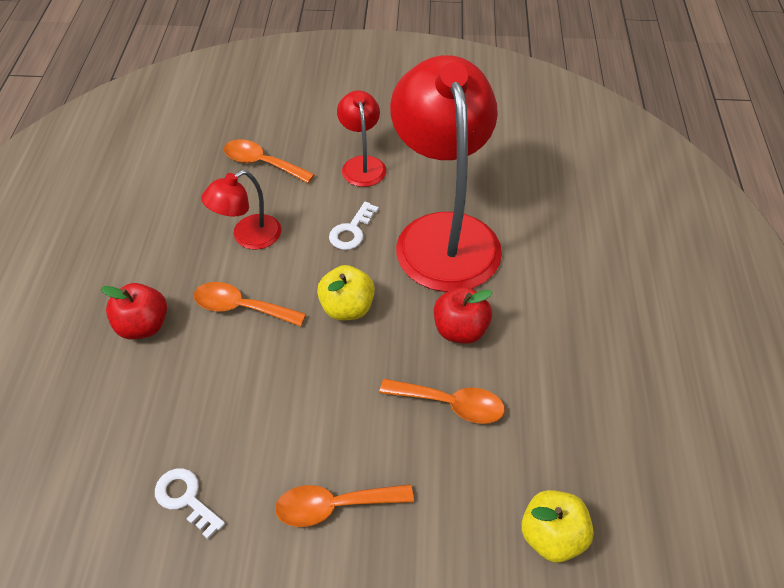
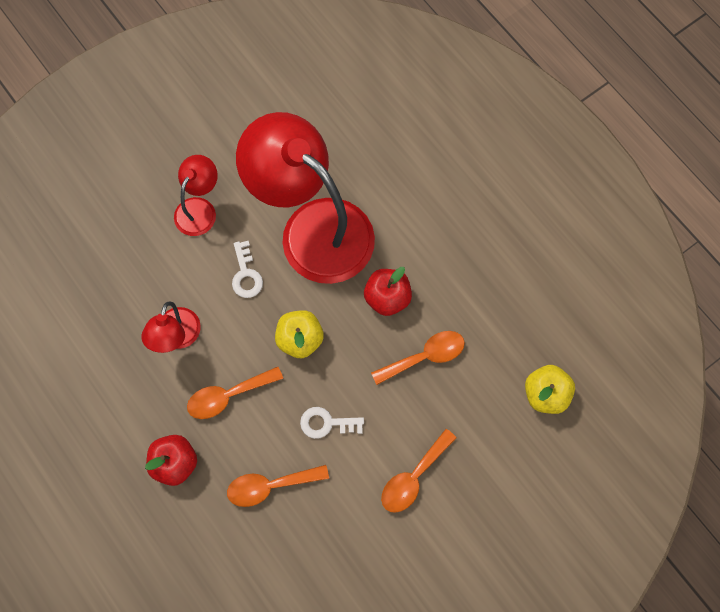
camera: 40 degrees left, 20 degrees up
(186, 499) = (323, 546): white key -> white key (326, 423)
(262, 163) = (121, 265): orange spoon -> orange spoon (270, 486)
(362, 164) = (199, 208): red lamp -> red lamp turned 75 degrees clockwise

